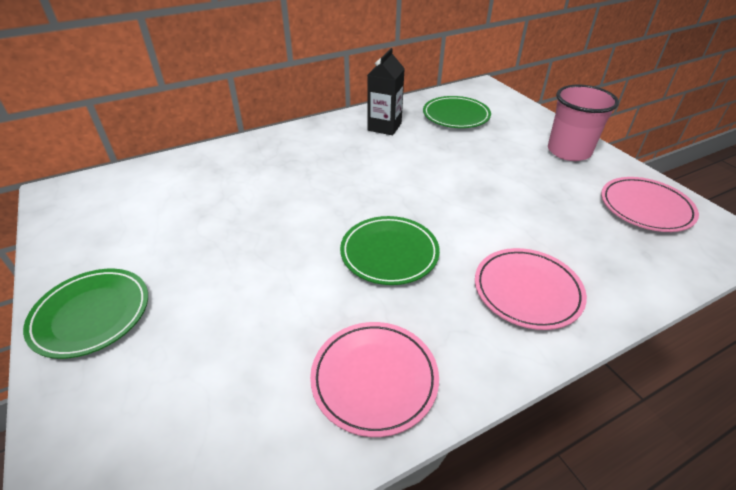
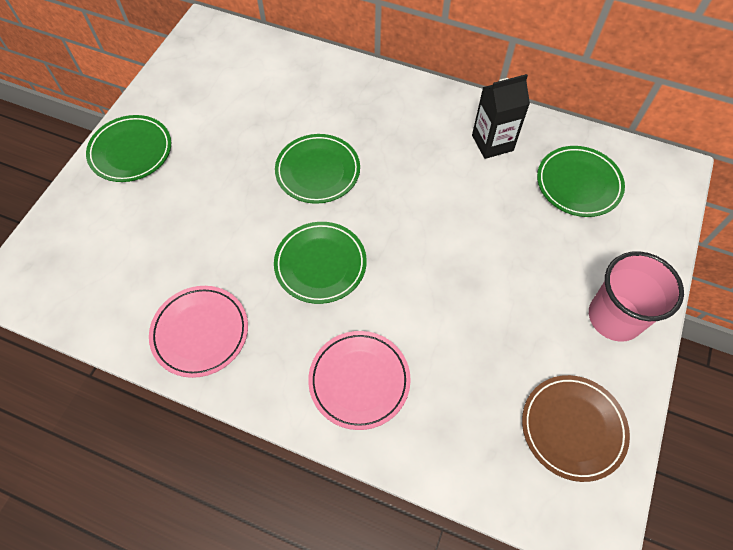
camera: 50 degrees right, 20 degrees up
(299, 208) = (318, 171): none -> green plate
(645, 207) = (573, 428): pink plate -> brown plate

